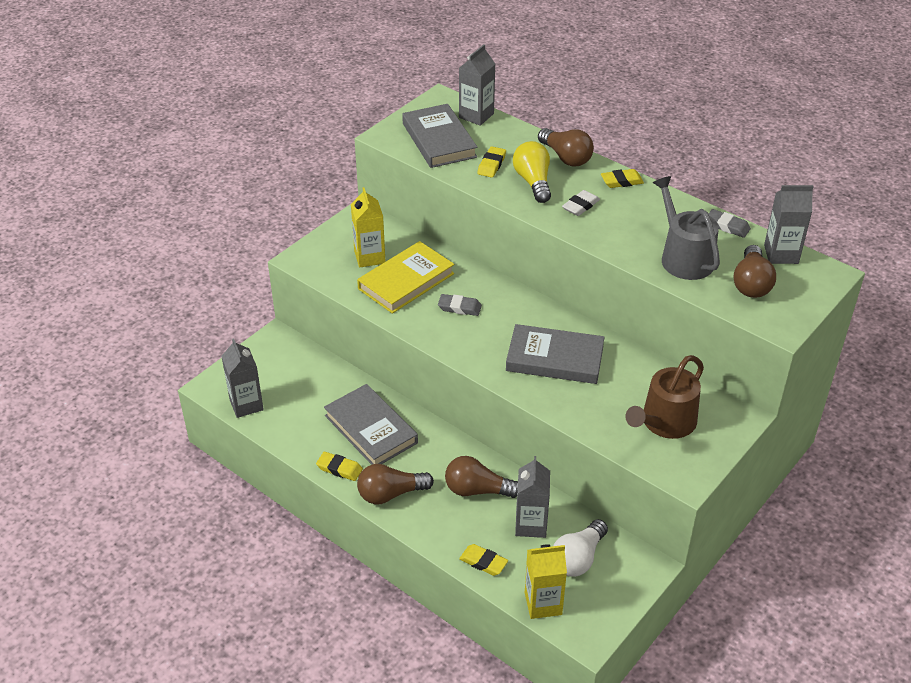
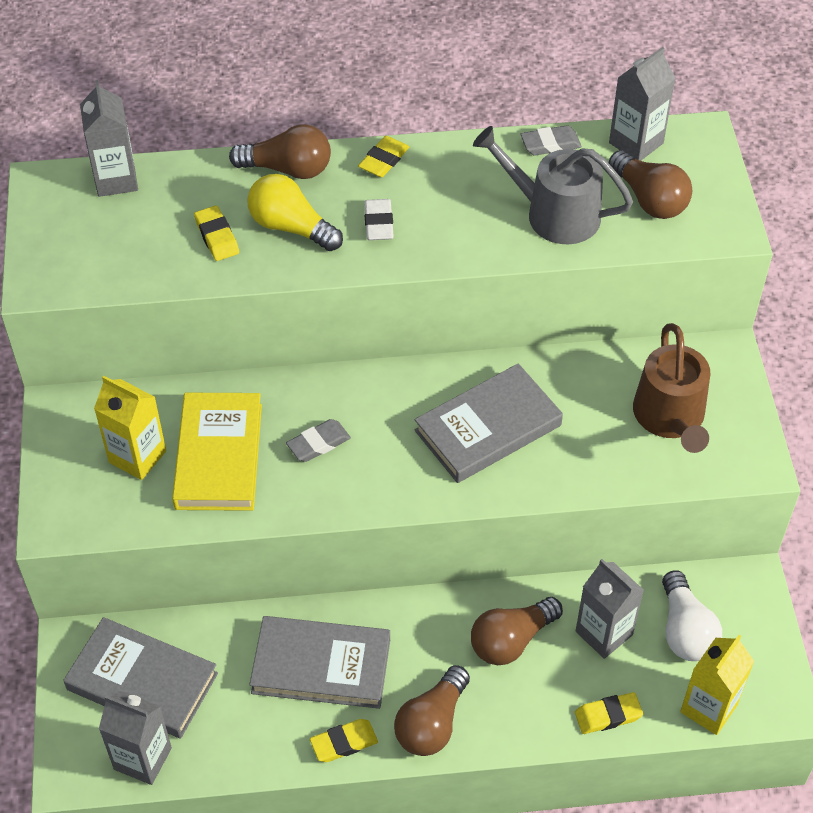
camera: 45 degrees left, 10 degrees up
(439, 140) = (113, 245): grey book -> grey book (142, 681)

